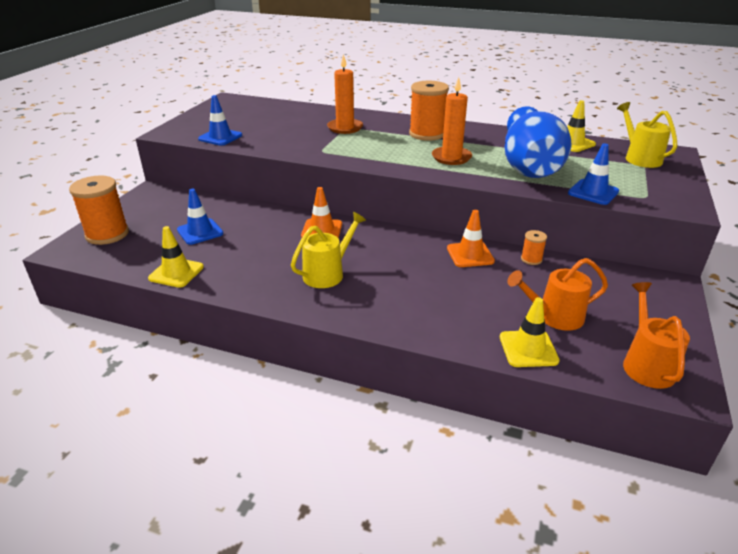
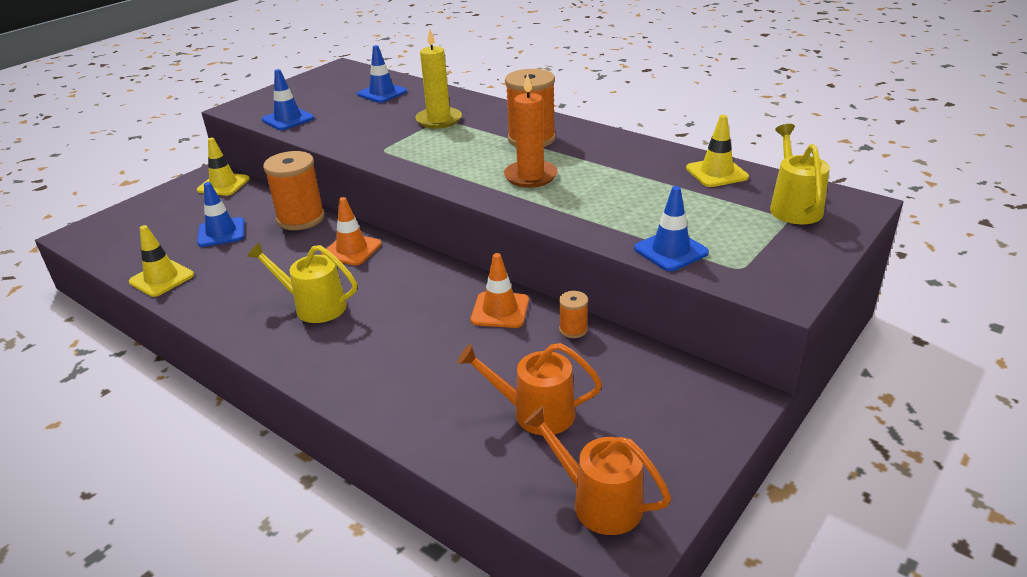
camera: 20 degrees right, 0 degrees up
(107, 234) = (130, 222): orange spool -> orange spool (301, 218)
(281, 113) = (382, 93): none -> blue traffic cone
(327, 273) = (314, 306): yellow watering can -> yellow watering can turned 135 degrees counterclockwise
(345, 128) = (439, 120): orange candle -> yellow candle
(528, 349) = (466, 448): yellow traffic cone -> yellow traffic cone (223, 185)
(530, 166) = (621, 201): blue vase -> none
(646, 364) = (599, 502): orange watering can -> orange watering can turned 75 degrees counterclockwise

